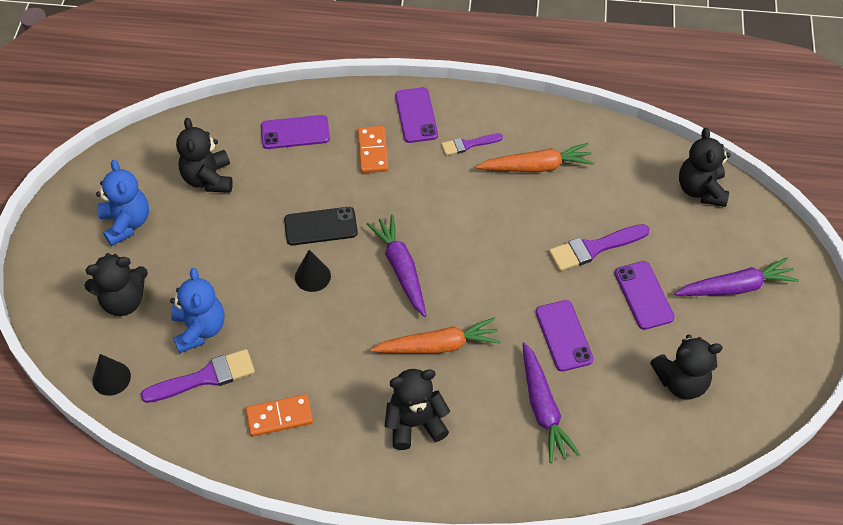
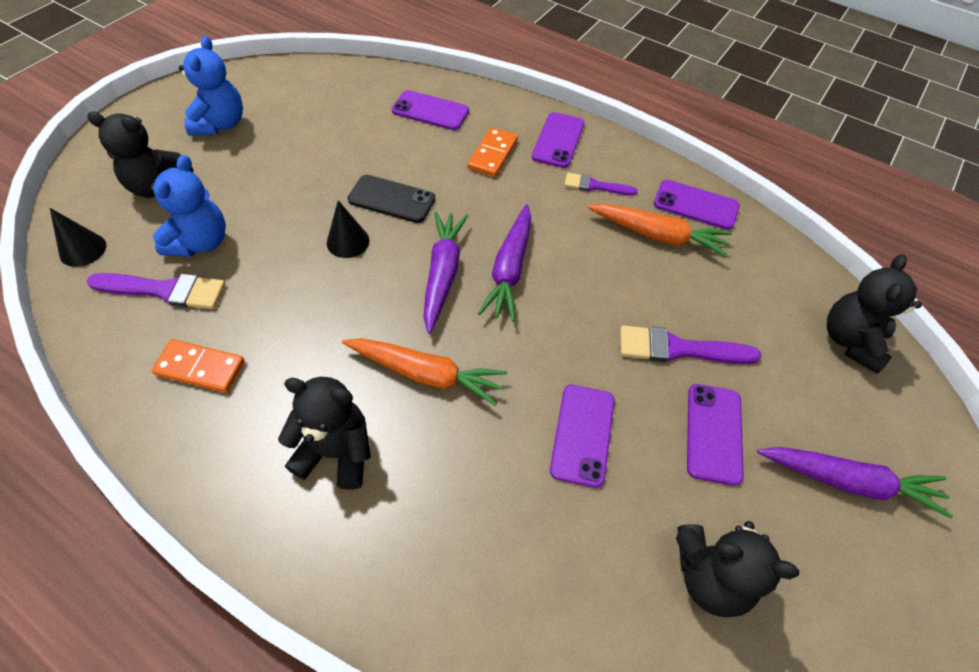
camera: 25 degrees right, 0 degrees up
(208, 179) = (321, 117): black teddy bear -> none
(543, 408) = (501, 515): purple carrot -> purple carrot (509, 269)
(550, 128) = (695, 205): none -> purple phone

